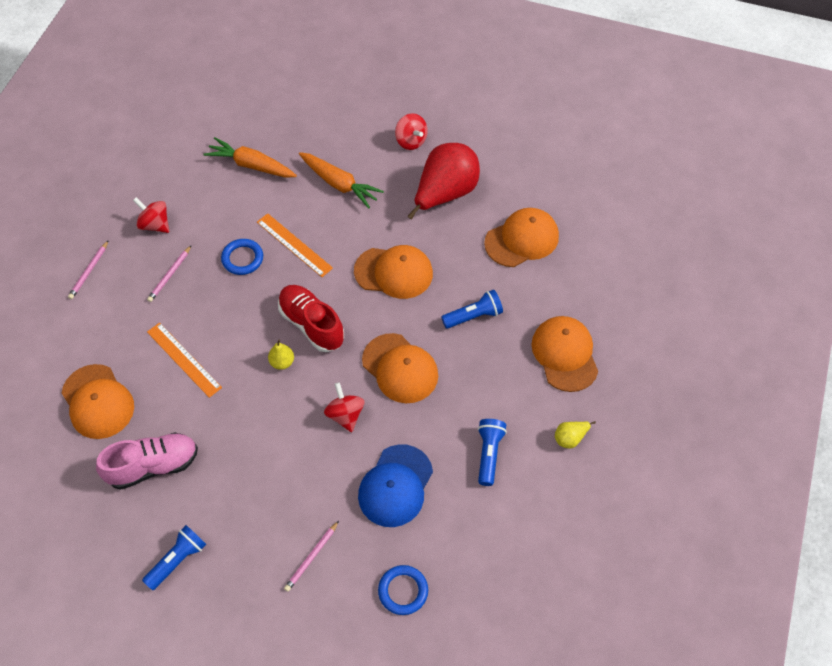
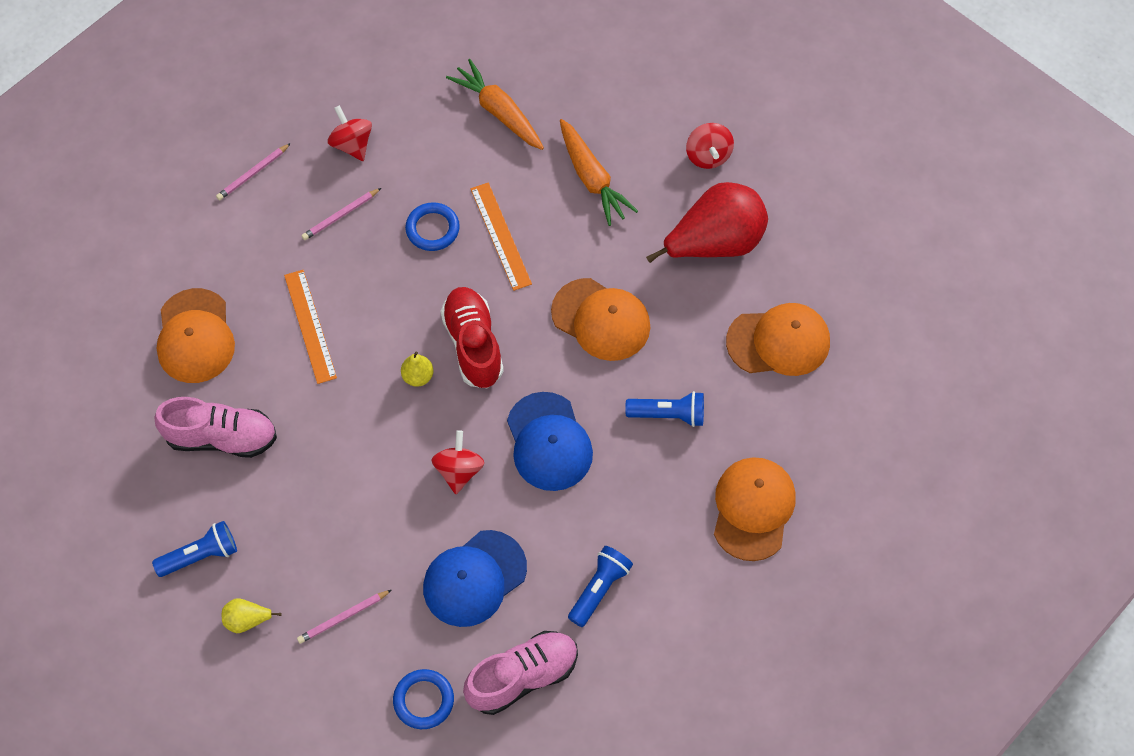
camera: 25 degrees right, 5 degrees up
(400, 368) = (549, 442): orange cap -> blue cap
(467, 540) = (522, 677): none -> pink shoe
(570, 438) = (704, 612): yellow pear -> yellow pear (247, 620)

